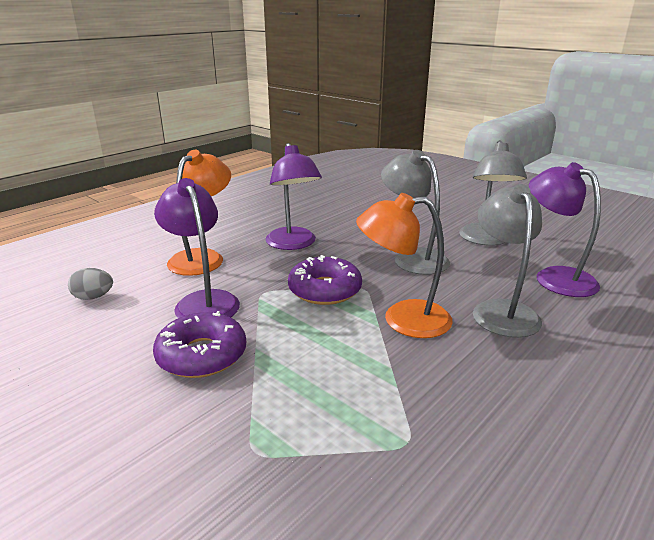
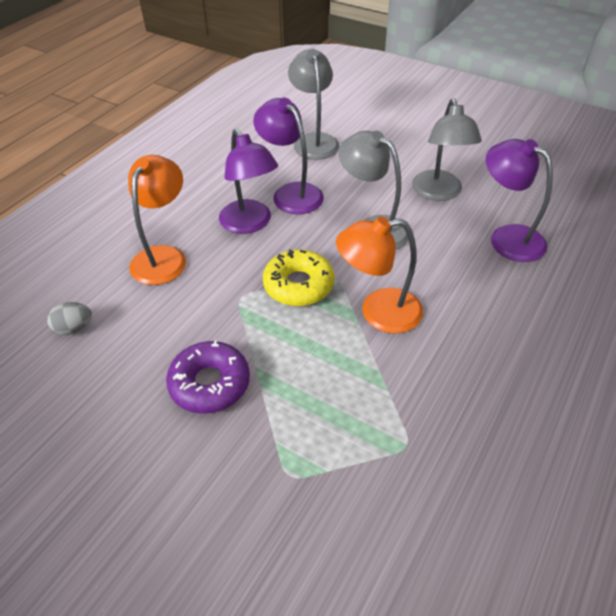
camera: 10 degrees left, 20 degrees up
(203, 301) = (186, 317): purple lamp -> purple lamp (291, 193)
(325, 290) = (298, 285): purple donut -> yellow donut
(501, 310) = (463, 288): grey lamp -> grey lamp (314, 141)

